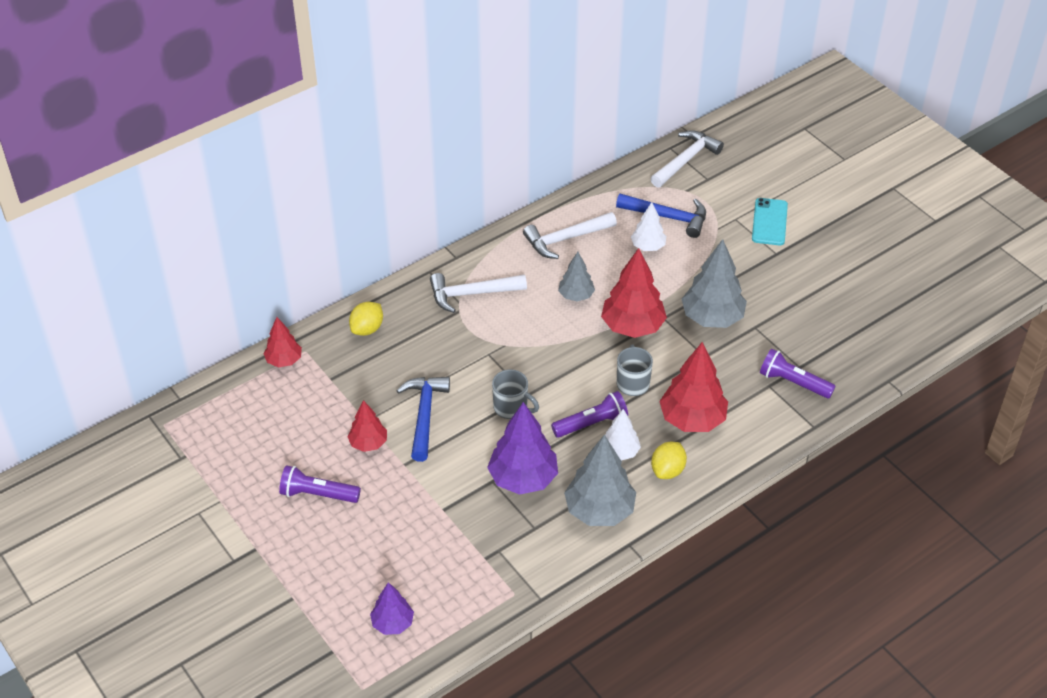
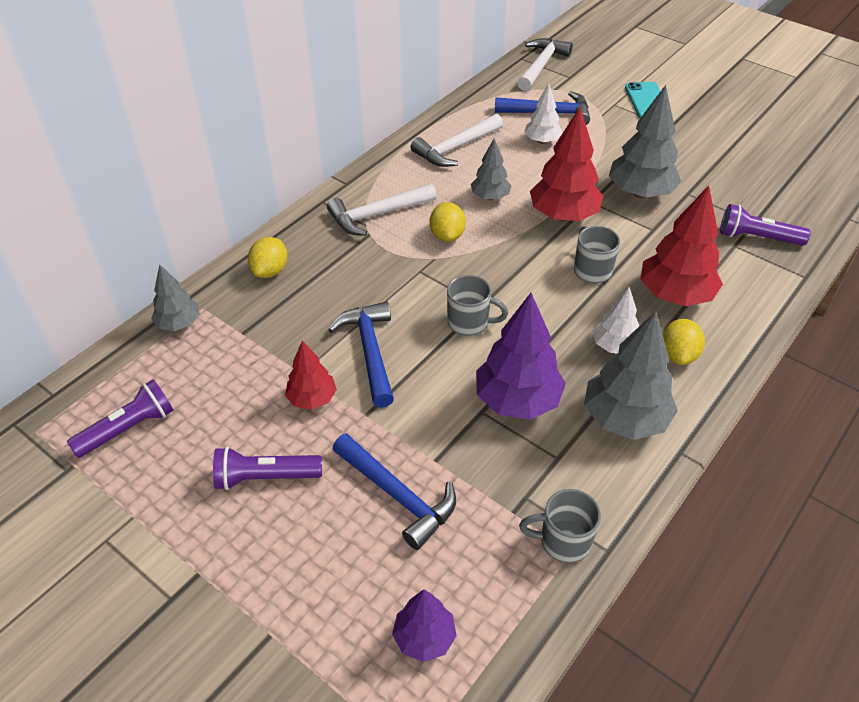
camera: 15 degrees left, 0 degrees up
(284, 360) = (179, 323): red tree -> grey tree
(407, 528) = (397, 495): none -> blue hammer
(512, 586) = (563, 541): none -> grey mug
(524, 326) = (447, 235): none -> yellow lemon
(592, 423) = (568, 321): purple flashlight -> purple flashlight (128, 428)

